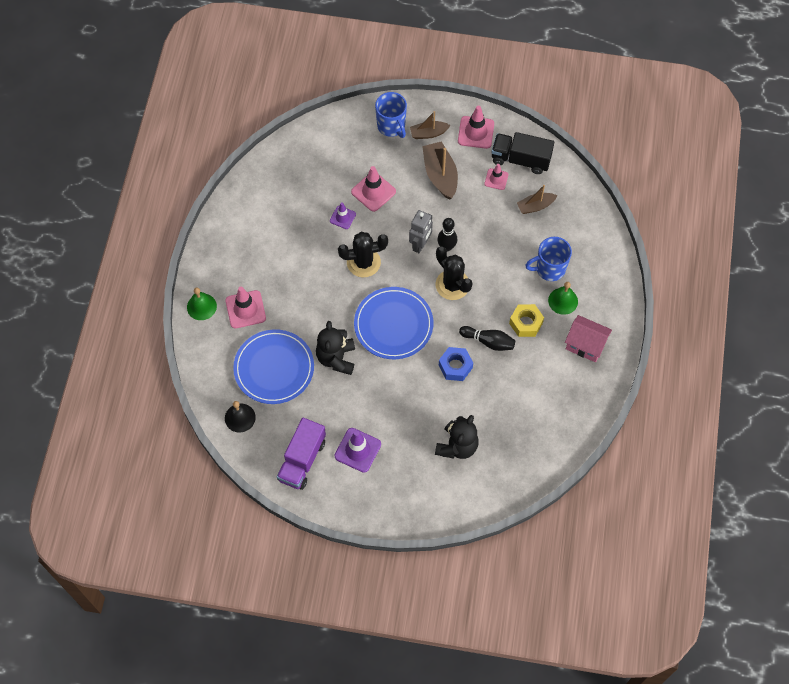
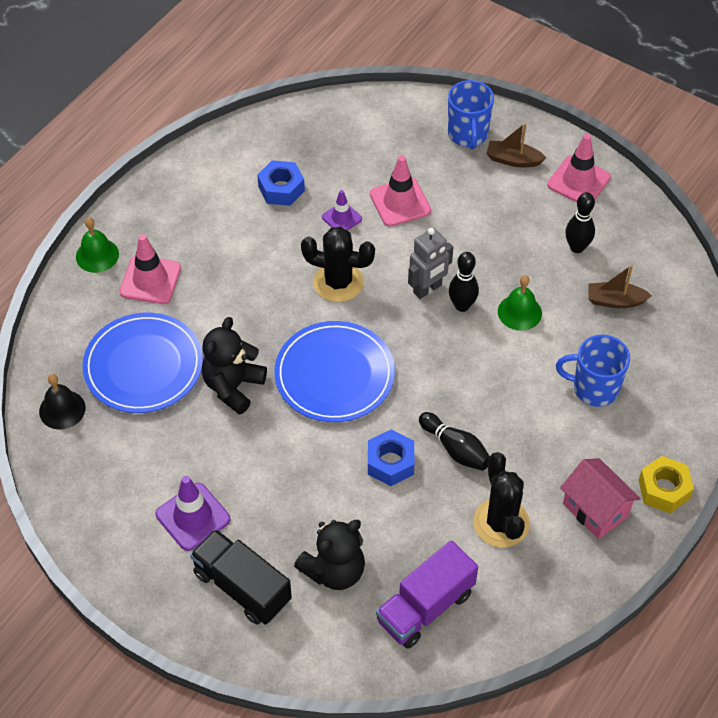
camera: 25 degrees right, 10 degrees down
(293, 212) = (281, 189): none -> blue nut
(302, 460) = (110, 498): purple truck -> purple truck (425, 607)
(440, 175) = (502, 215): brown boat -> none
(452, 285) = (444, 356): black cactus -> black cactus (501, 523)
(496, 179) = (577, 247): pink traffic cone -> black bowling pin
(520, 159) = (624, 235): black truck -> black truck (242, 587)
(526, 323) = (522, 446): yellow nut -> yellow nut (663, 489)
(563, 301) = (592, 437): green bell -> green bell (519, 312)

